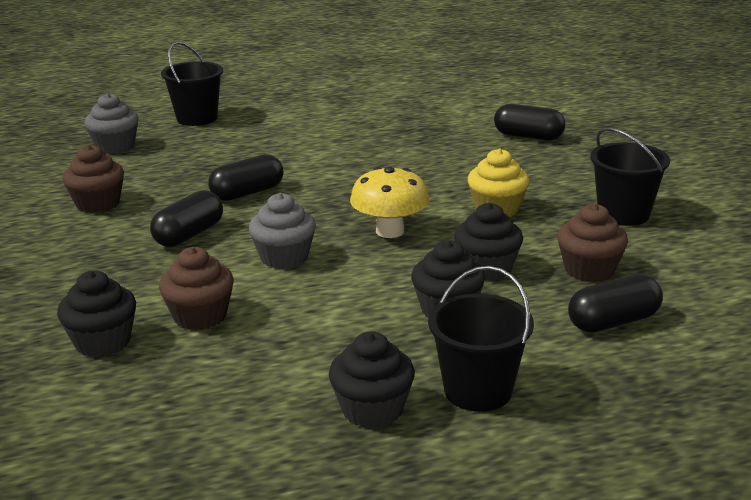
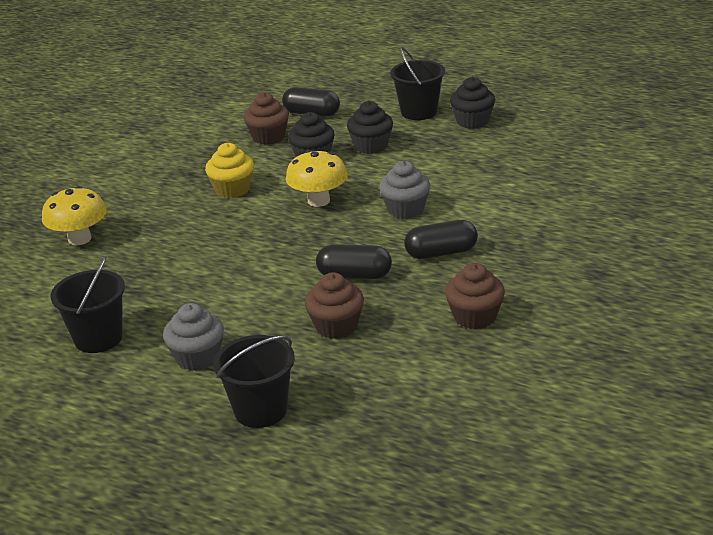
camera: 135 degrees left, 5 degrees up
(102, 342) = (566, 197): black cupcake -> none
(115, 146) = (387, 399): grey cupcake -> grey cupcake (197, 357)
(200, 316) = (498, 191): brown cupcake -> brown cupcake (336, 326)
(528, 136) = (79, 239): black capsule -> yellow mushroom
(623, 214) = (179, 157): black bucket -> black bucket (98, 338)

